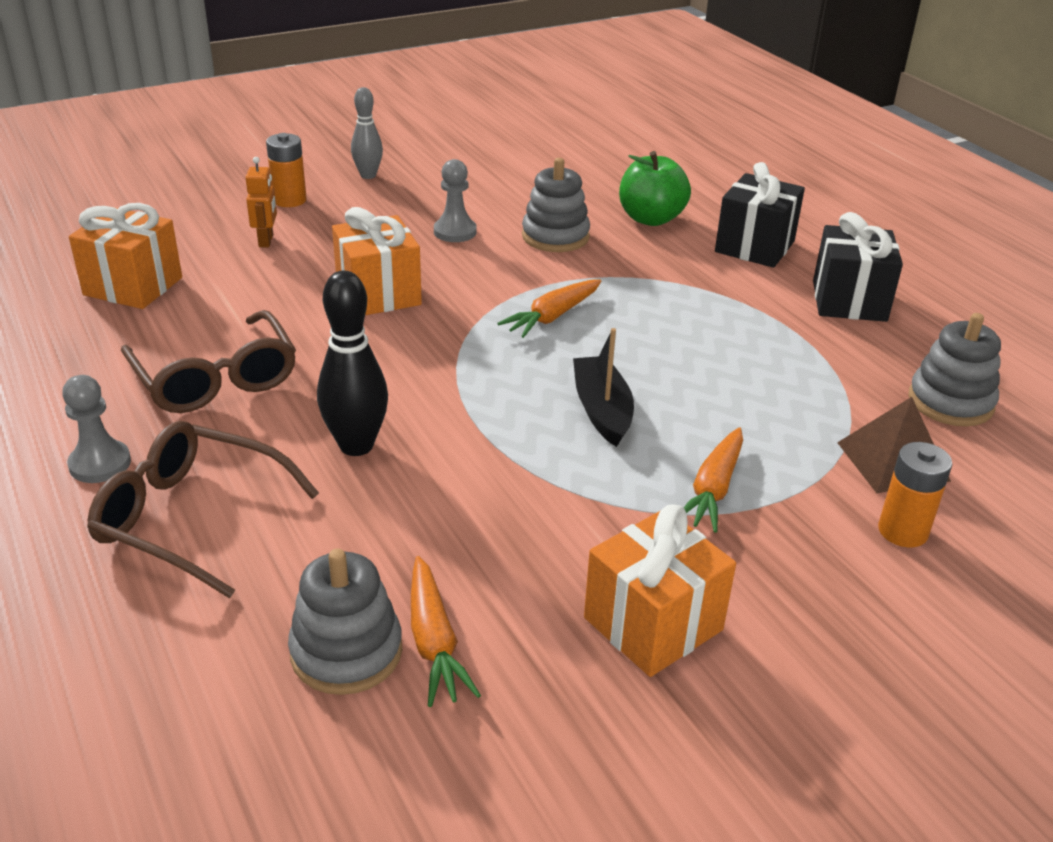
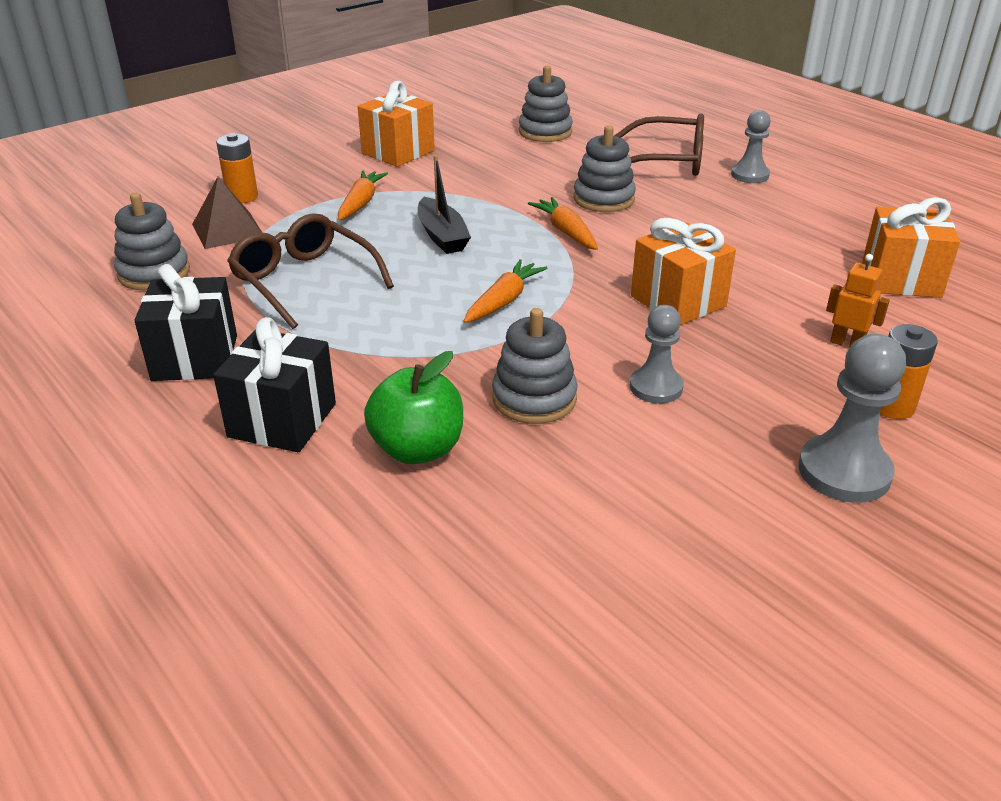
camera: 170 degrees right, 0 degrees up
(215, 379) = (738, 222): brown glasses -> brown glasses (304, 281)
(266, 241) = (847, 344): orange robot -> orange robot turned 135 degrees clockwise
(356, 445) = (603, 199): black bowling pin -> grey stacking toy
(368, 175) = (844, 472): grey bowling pin -> grey pawn
(434, 642) = (505, 138): orange carrot -> orange carrot (566, 232)

